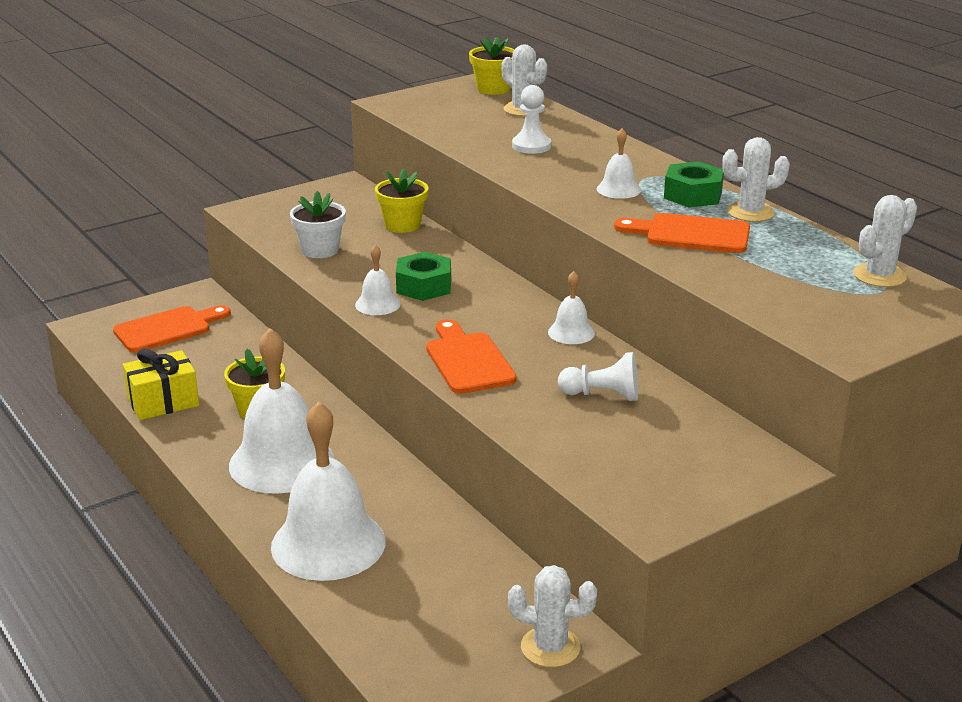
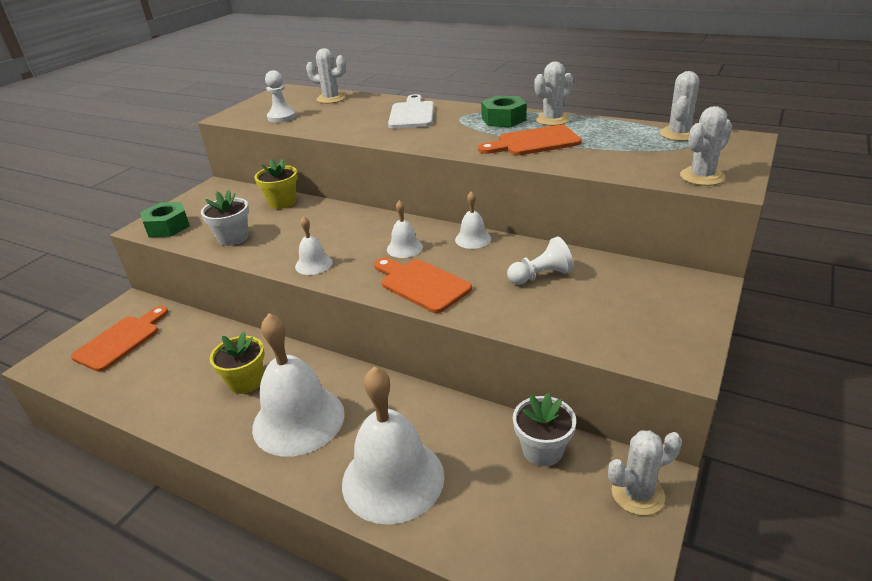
camera: 25 degrees left, 5 degrees up
(163, 402) = (157, 405): yellow gift -> none
(424, 286) = (337, 240): green nut -> green nut (168, 226)
(493, 89) = (297, 92): yellow flower pot -> none
(494, 577) = (542, 450): none -> white flower pot
(531, 146) = (362, 118): white pawn -> white pawn (282, 117)
(594, 157) = (412, 114): none -> white cutting board
(618, 189) = (452, 128): white bell -> white bell (404, 248)
(827, 332) = (702, 177): none -> white cactus

